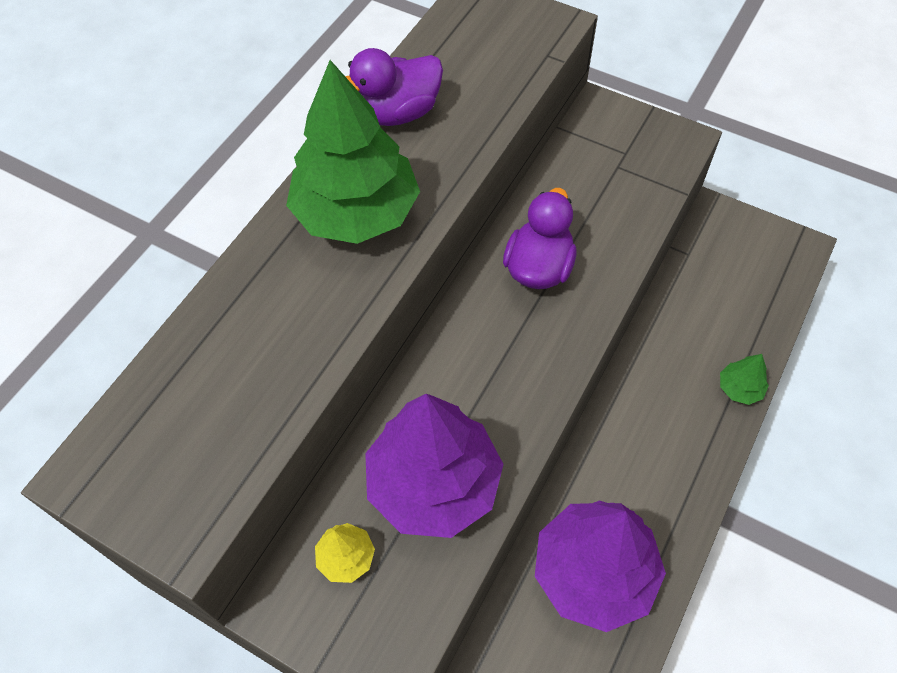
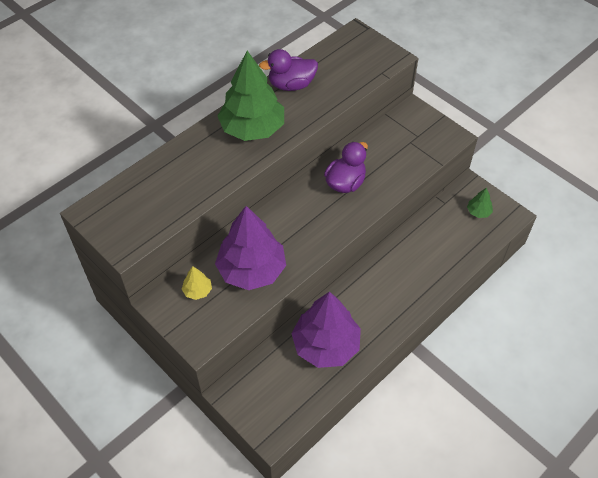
camera: 15 degrees right, 5 degrees down
(739, 388) = (443, 278): green tree -> green tree (478, 212)

